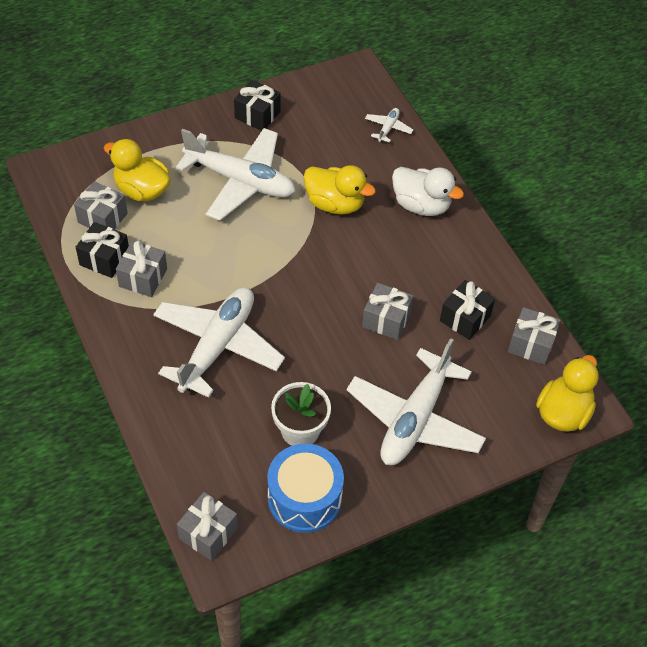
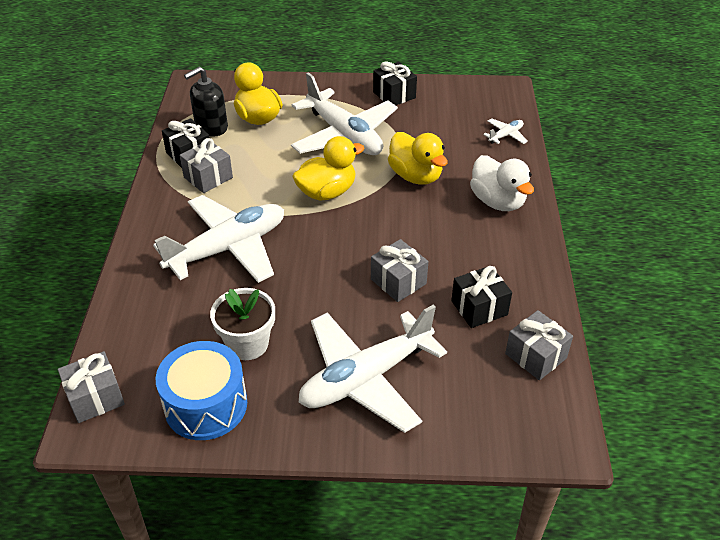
camera: 30 degrees right, 10 degrees down
(102, 218) = (211, 127): grey gift -> black soap dispenser
(563, 413) = (531, 435): yellow duck -> yellow duck (327, 192)

